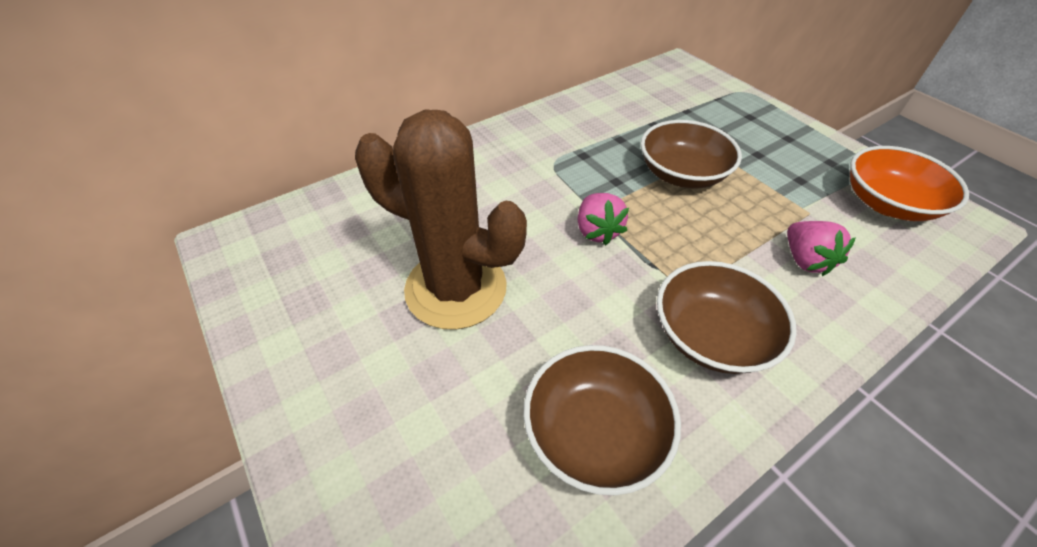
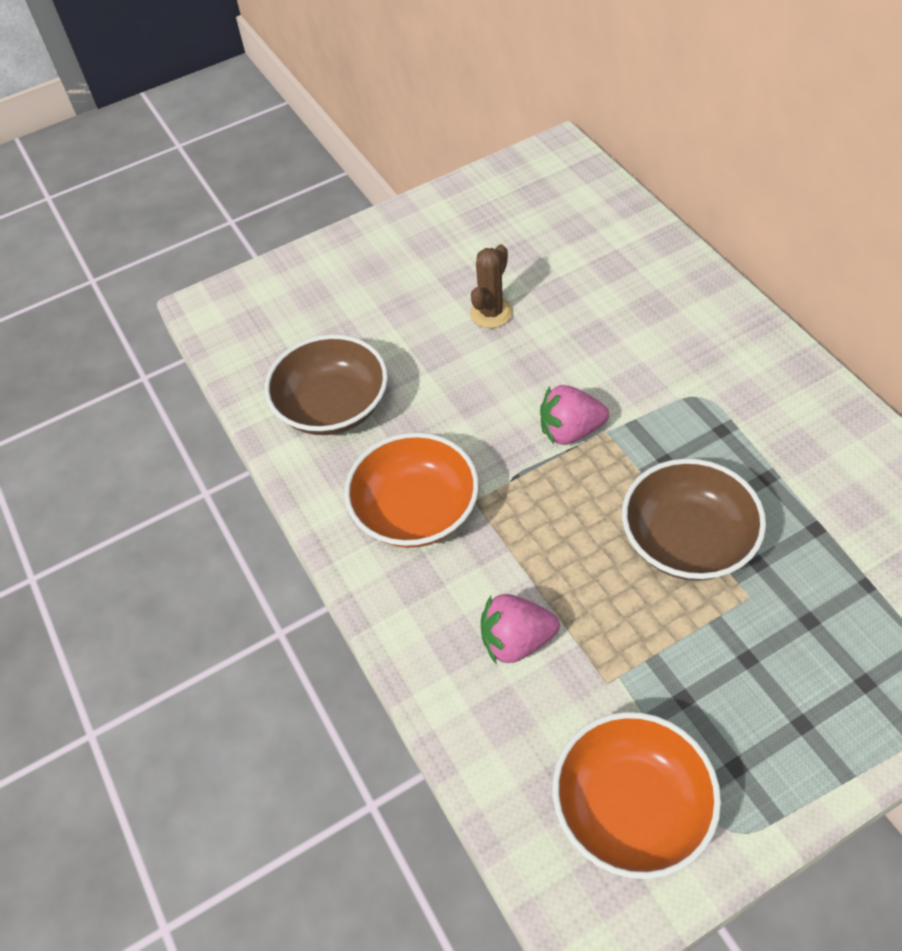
camera: 100 degrees right, 5 degrees up
(456, 288) = (491, 313): brown cactus -> brown cactus, size x0.43
(711, 336) = (416, 511): brown bowl -> orange bowl

